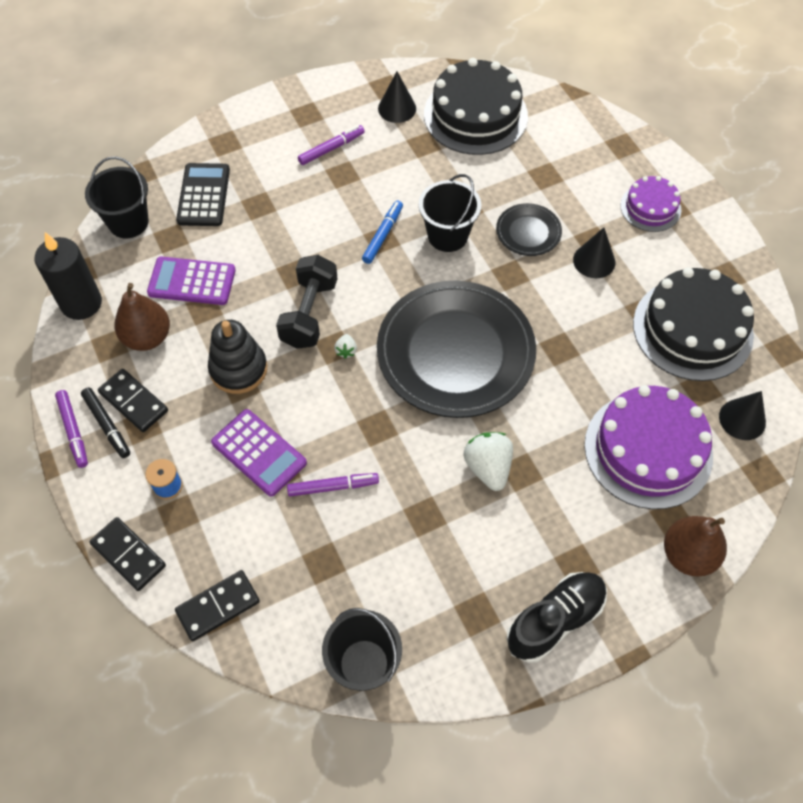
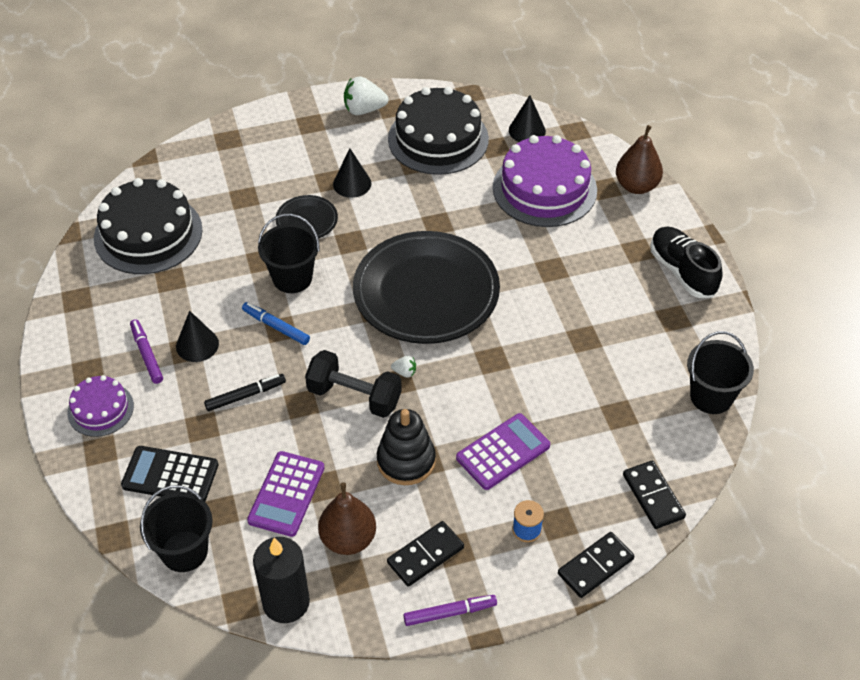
camera: 80 degrees left, 10 degrees down
(107, 425) = (448, 581): black marker -> black marker (245, 395)
(333, 487) = (547, 399): purple marker -> none
(397, 108) = (112, 293): black cone -> black cone (197, 345)
(488, 467) = (545, 289): white strawberry -> white strawberry (364, 110)
(650, 207) = (305, 136): purple cake -> purple cake (100, 409)

